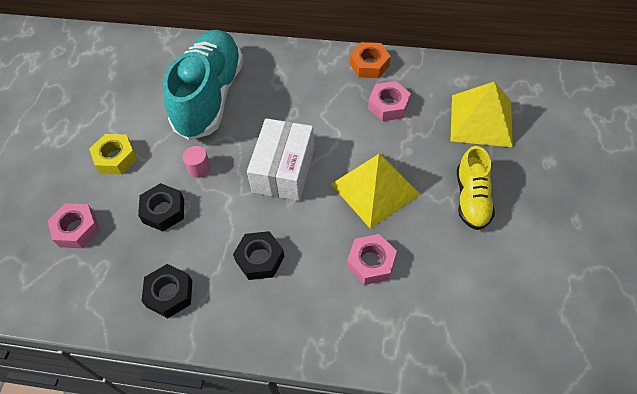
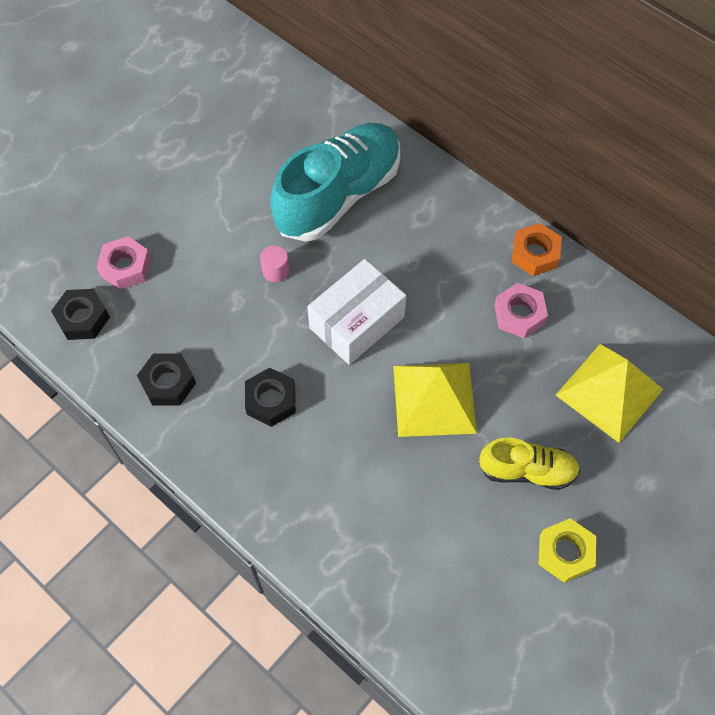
camera: 30 degrees right, 5 degrees up
(116, 158) = (204, 212): yellow nut -> yellow nut (565, 553)
(163, 211) = (214, 296): black nut -> black nut (83, 318)
(371, 262) = (373, 471): pink nut -> none
(472, 198) = (527, 471): yellow shoe -> yellow shoe turned 120 degrees counterclockwise

